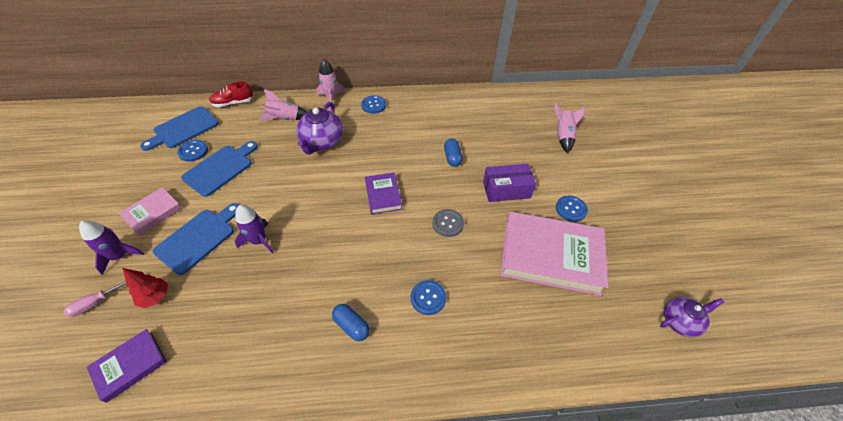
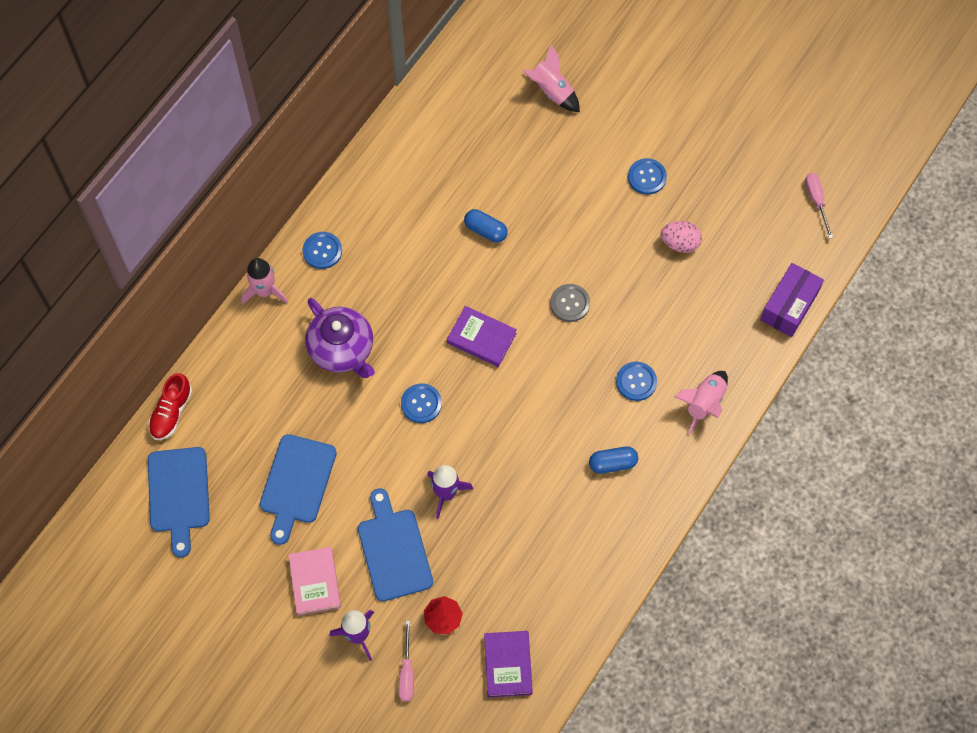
camera: 50 degrees left, 15 degrees up
(193, 151) = (236, 500): blue button -> blue button (421, 404)
(220, 169) = (296, 483): blue cutting board -> blue cutting board turned 150 degrees counterclockwise
(284, 118) = (259, 367): pink rocket -> pink rocket (704, 403)
(506, 190) = (574, 214): purple box -> purple box (789, 306)
(551, 256) = (680, 243): pink book -> pink egg
(680, 321) = (816, 201): purple teapot -> pink screwdriver

